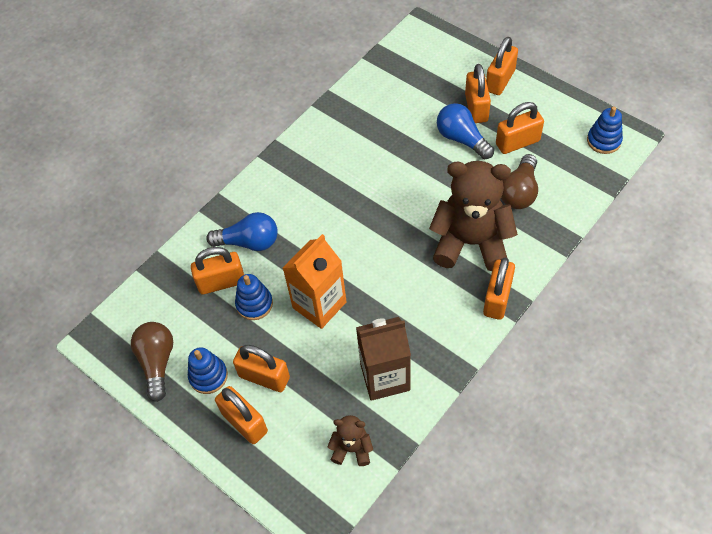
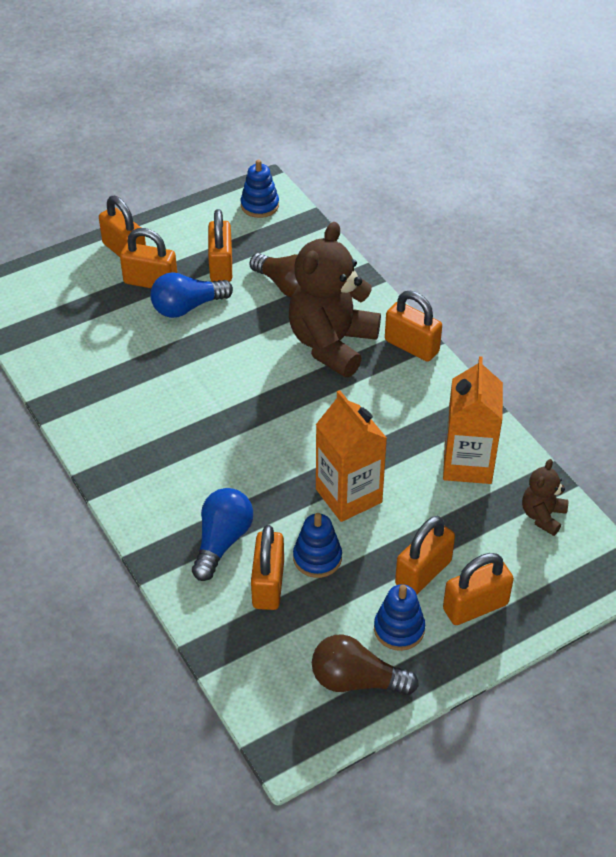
camera: 75 degrees left, 10 degrees down
(385, 377) = (467, 464): brown carton -> orange carton

